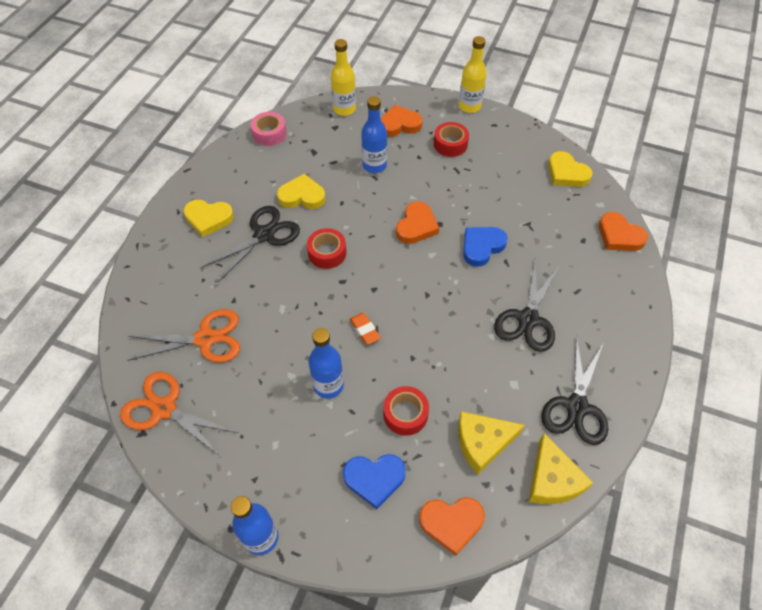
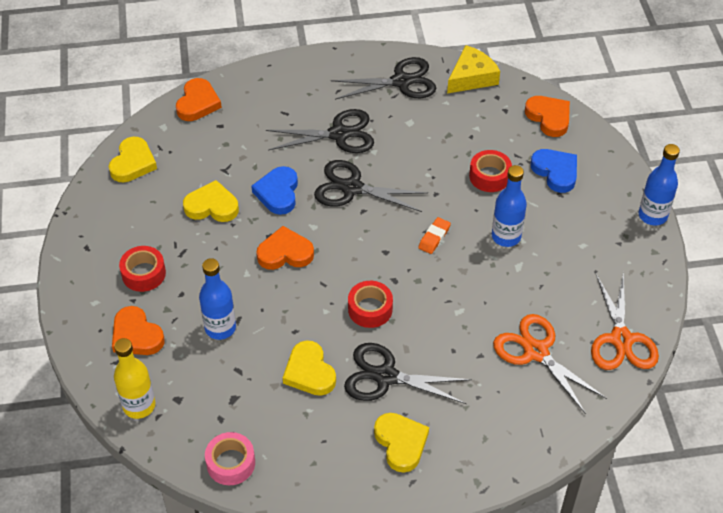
camera: 120 degrees left, 5 degrees down
(457, 298) = (352, 188): none -> black scissors
(469, 106) = (65, 282): yellow bottle -> none
(482, 247) = (278, 193): blue heart -> blue heart turned 75 degrees clockwise
(482, 443) = (475, 123): yellow cheese -> none
(492, 202) = (212, 206): none -> yellow heart

